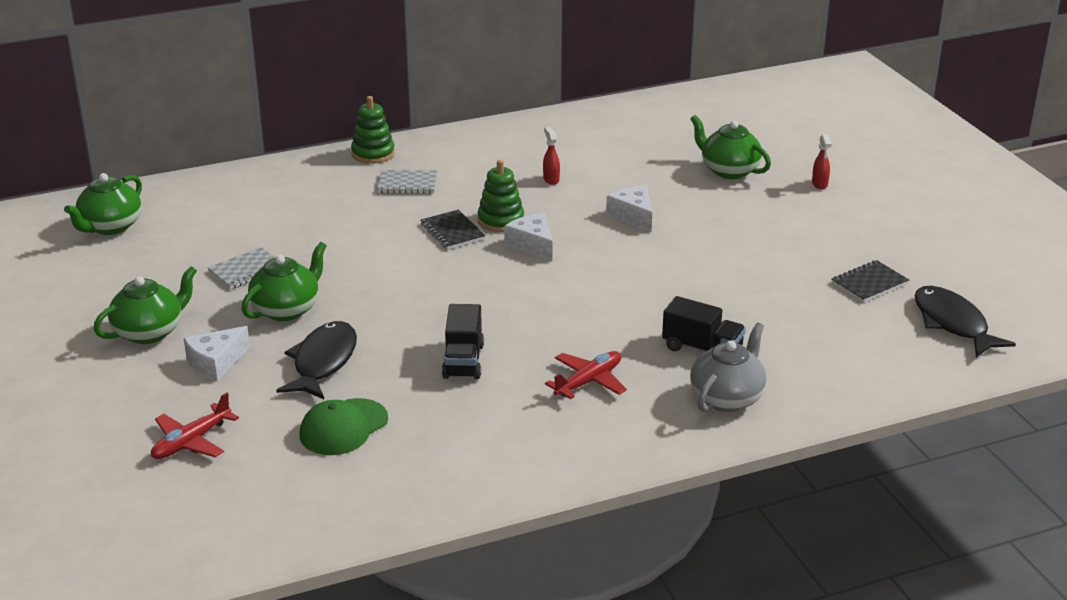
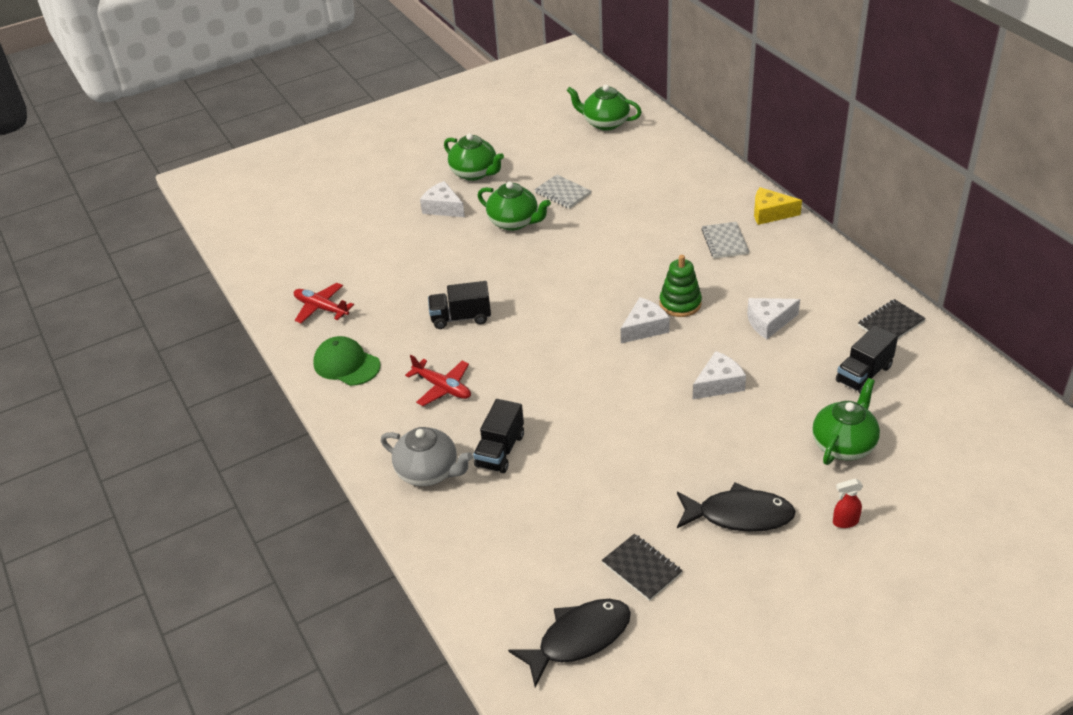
camera: 85 degrees right, 10 degrees up
(191, 442) = (355, 219): red plane -> red plane (321, 308)
(323, 362) = (450, 252): black fish -> black fish (739, 515)
(343, 427) = (374, 277): green cap -> green cap (346, 364)
(373, 154) = (770, 213): green stacking toy -> yellow cheese
(452, 231) = (652, 280): black notebook -> black notebook (891, 323)
(551, 179) = (769, 322): red spray bottle -> white cheese
(640, 148) = (864, 374): none -> black truck

